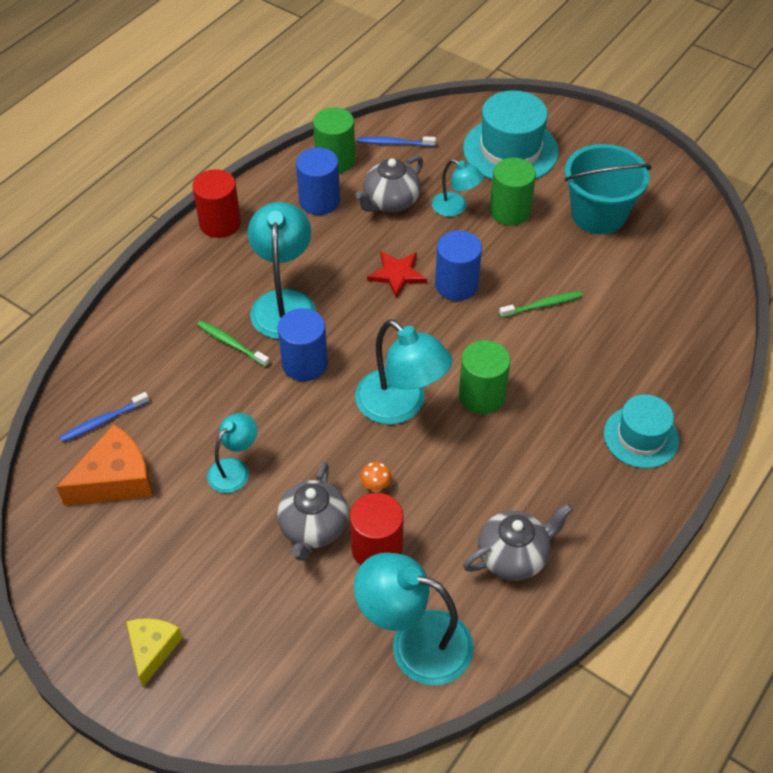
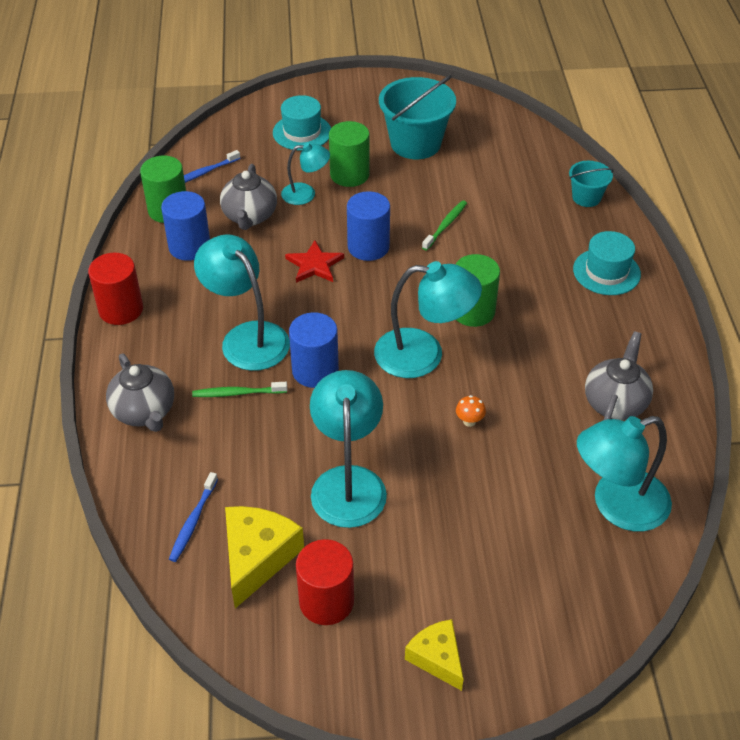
camera: 40 degrees left, 5 degrees down
(115, 479) = (257, 557): orange cheese -> yellow cheese
(234, 469) = (348, 482): turquoise lamp -> turquoise lamp, size x1.75
(313, 528) = (458, 482): grey teapot -> grey teapot (144, 412)
(377, 548) = (519, 463): red cylinder -> red cylinder (326, 601)
(510, 150) = (302, 132): turquoise hat -> turquoise hat, size x0.64
(702, 356) = (586, 197): none -> turquoise bucket

